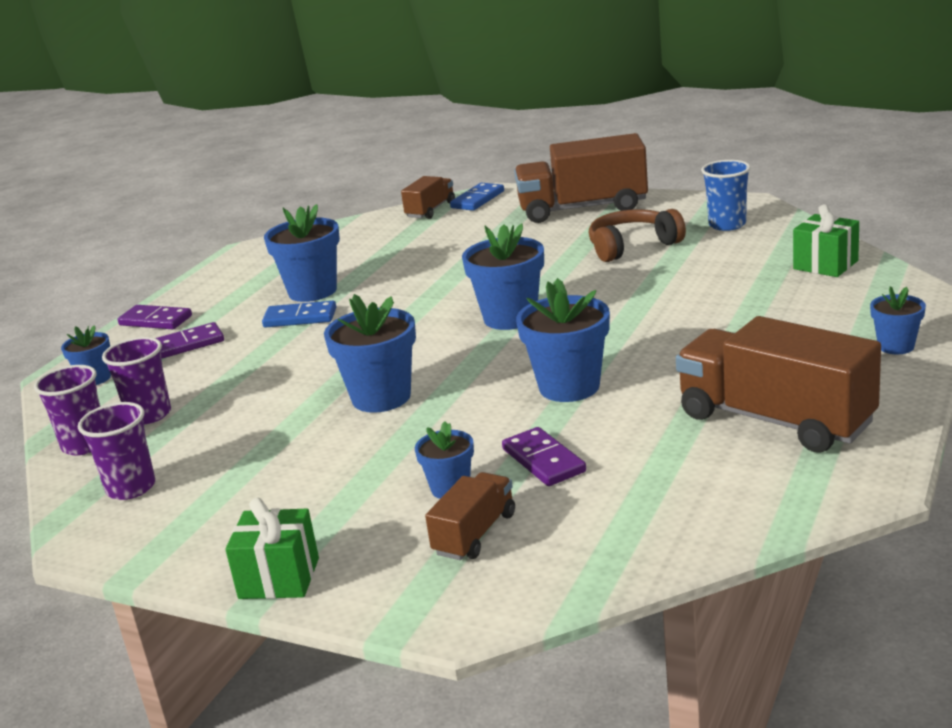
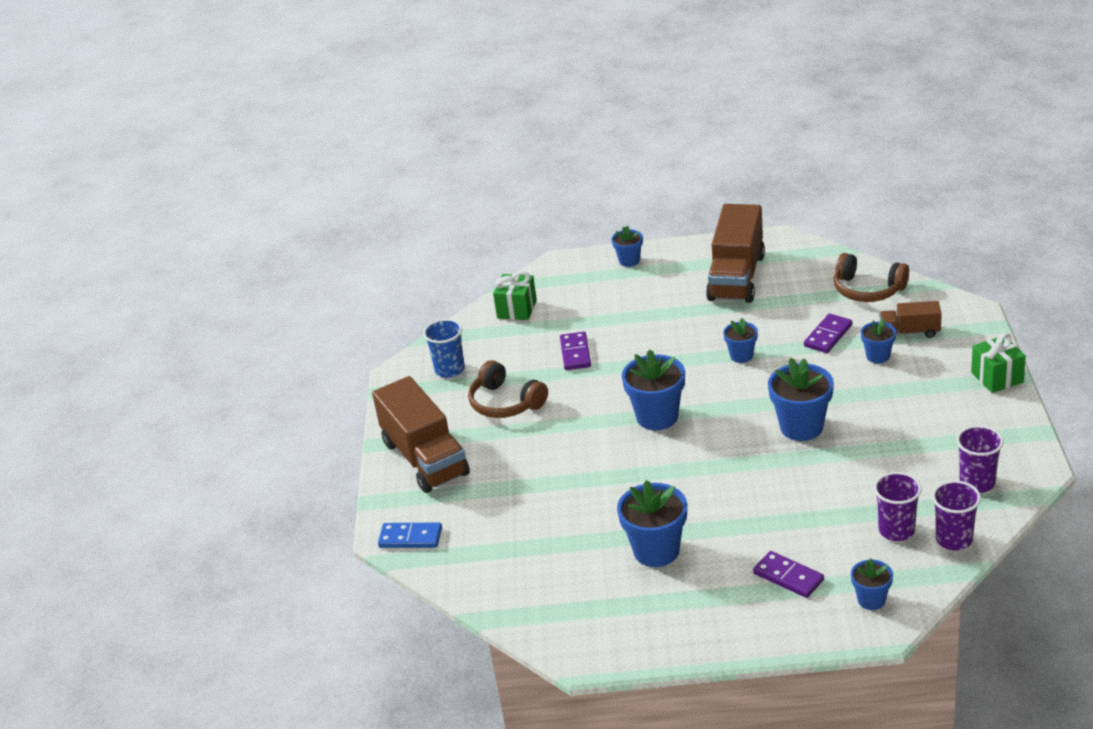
camera: 115 degrees left, 10 degrees up
(155, 321) = (758, 628): purple domino -> purple domino (575, 353)
(300, 318) = (708, 531): blue domino -> none
(430, 210) = (444, 560): brown truck -> none
(569, 387) = (741, 356): blue flower pot -> blue flower pot, size x0.57
(630, 529) = (867, 289): none -> brown headphones

